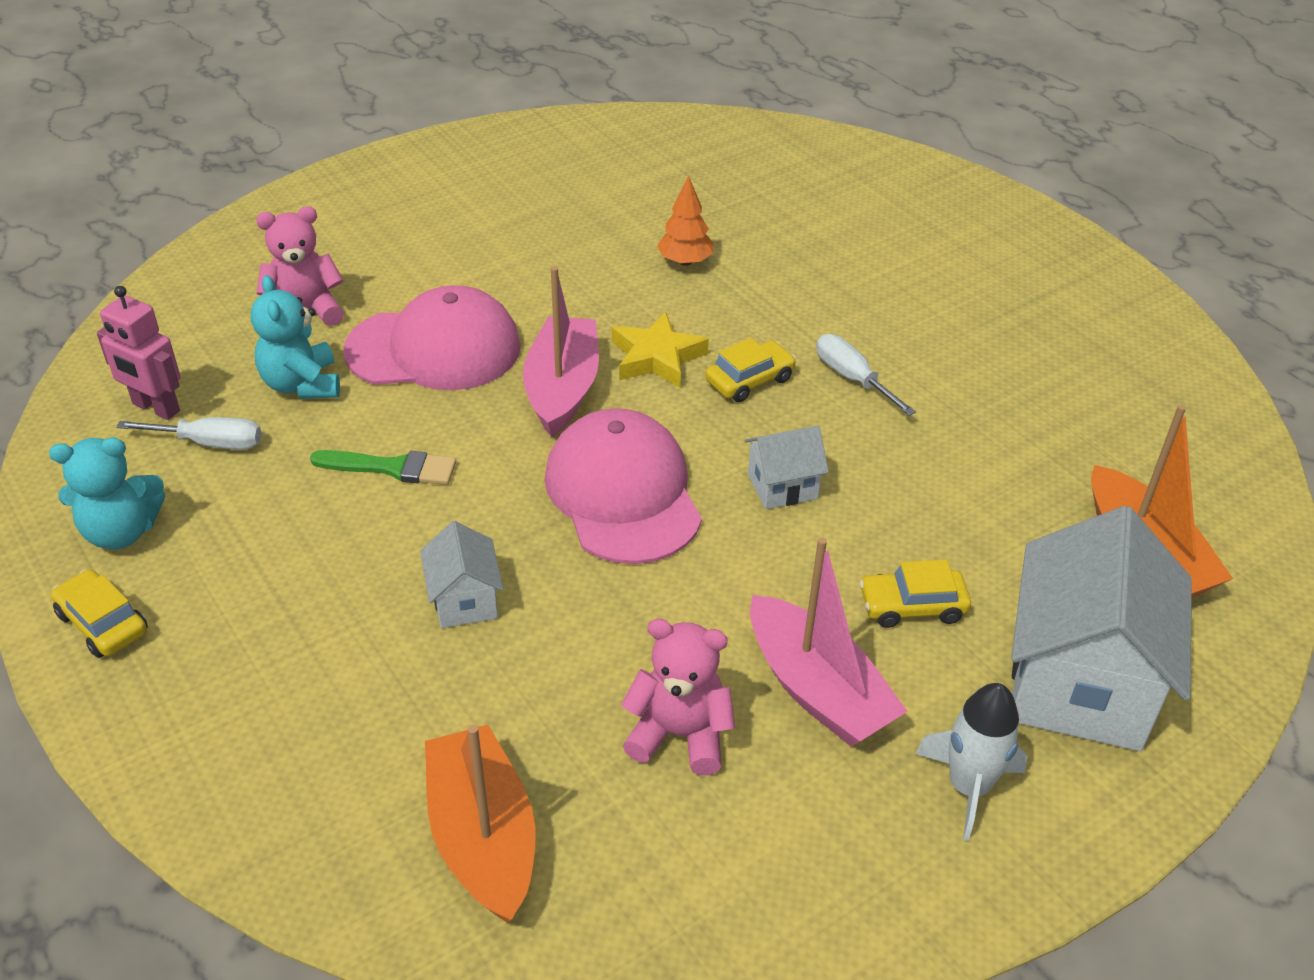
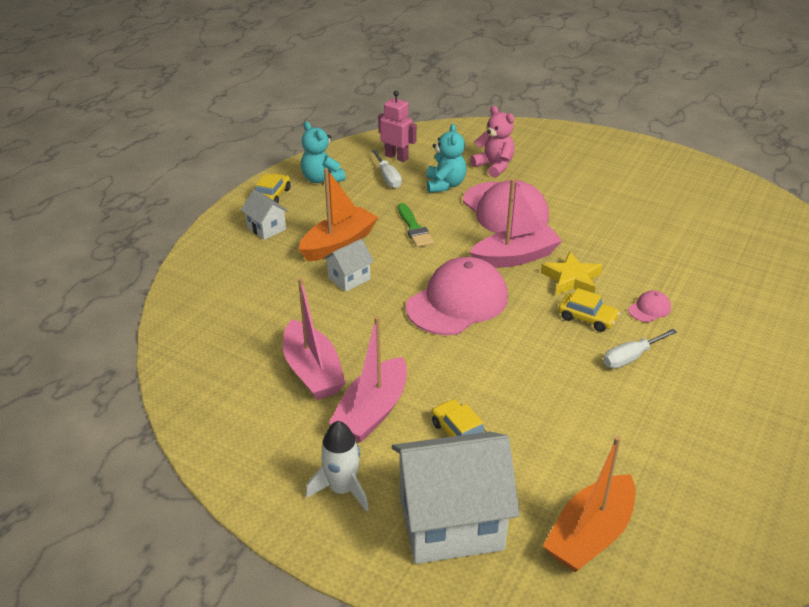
camera: 65 degrees right, 5 degrees down
(155, 408) = (396, 157): pink robot -> pink robot turned 120 degrees clockwise
(302, 384) = (445, 185): turquoise teddy bear -> turquoise teddy bear turned 135 degrees clockwise
(483, 837) = (222, 331): orange boat -> orange boat (339, 244)
(679, 734) = (312, 371): pink teddy bear -> pink boat
(685, 261) = (665, 263): orange tree -> none
(768, 318) = (649, 309): none -> pink cap
(782, 486) = (511, 356): white house -> white house (266, 228)
(852, 378) = (630, 357): white screwdriver -> white screwdriver turned 150 degrees counterclockwise

